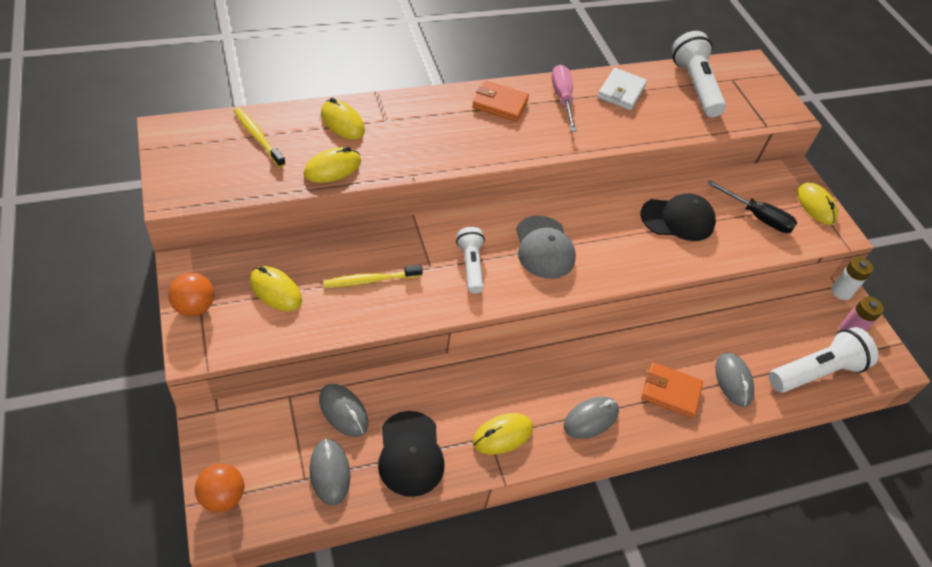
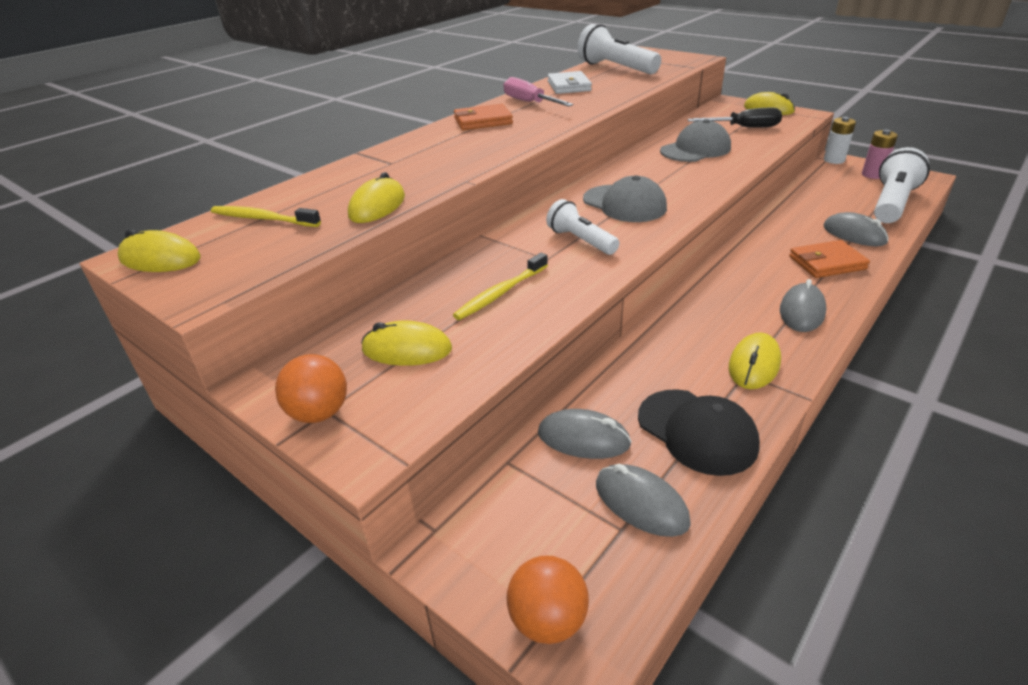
camera: 25 degrees left, 15 degrees down
(342, 122) = (347, 178): yellow mouse -> yellow mouse (160, 259)
(678, 219) = (695, 149): black cap -> grey cap

